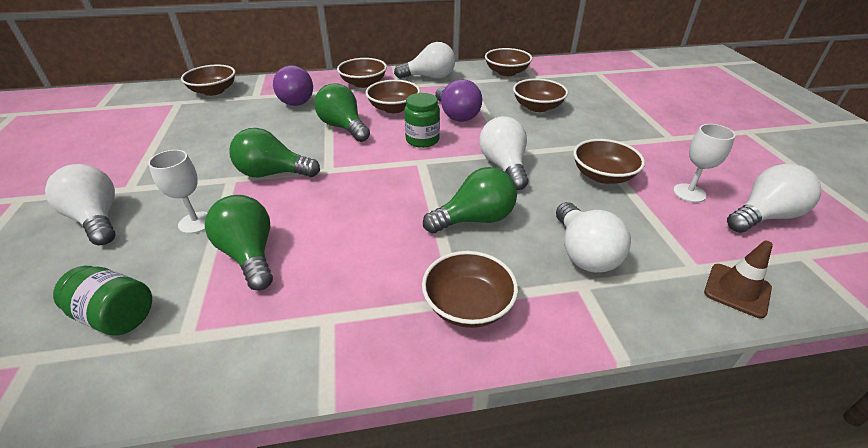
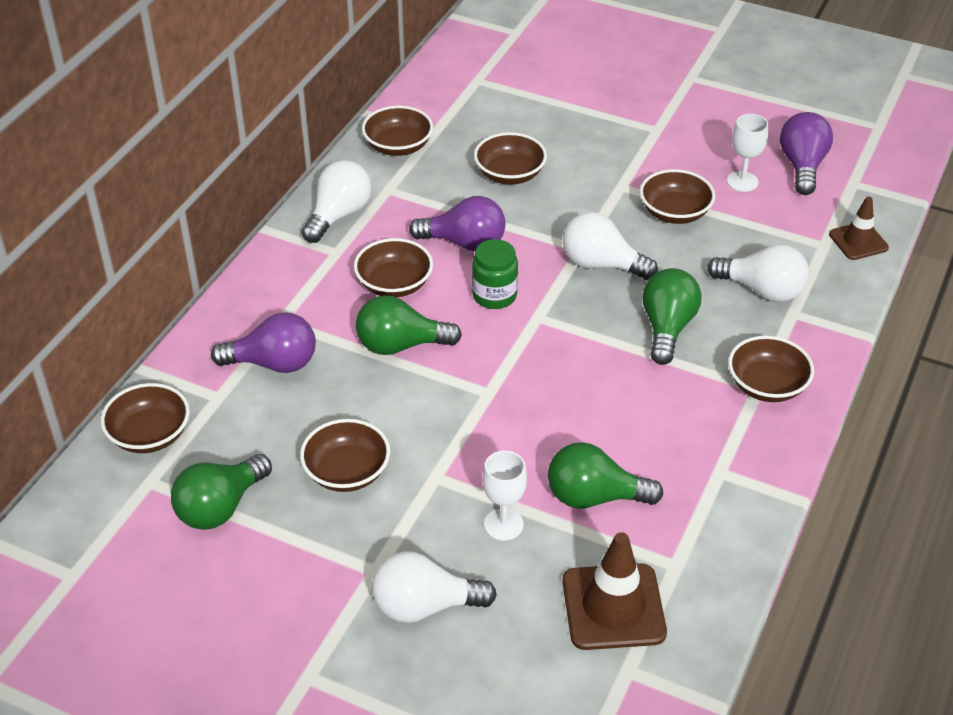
camera: 55 degrees left, 5 degrees up
(116, 316) = (613, 607): green jar -> brown traffic cone
(273, 173) = (455, 439): green light bulb -> green light bulb (220, 507)
(363, 83) = (291, 280): brown bowl -> brown bowl (347, 472)
(764, 216) = (802, 166): white light bulb -> purple light bulb

